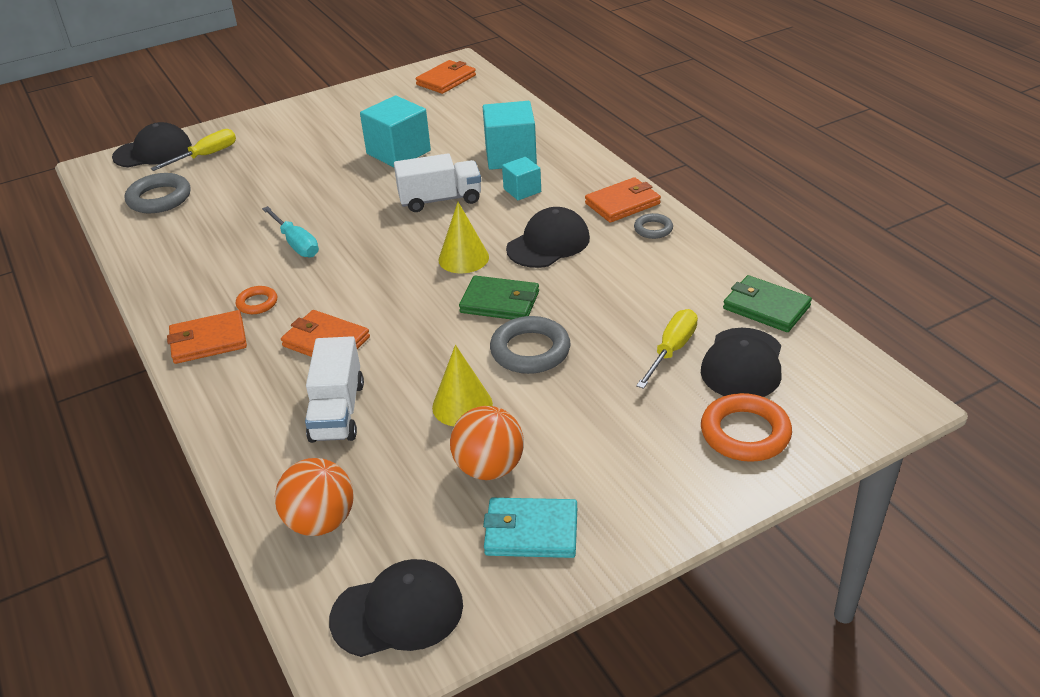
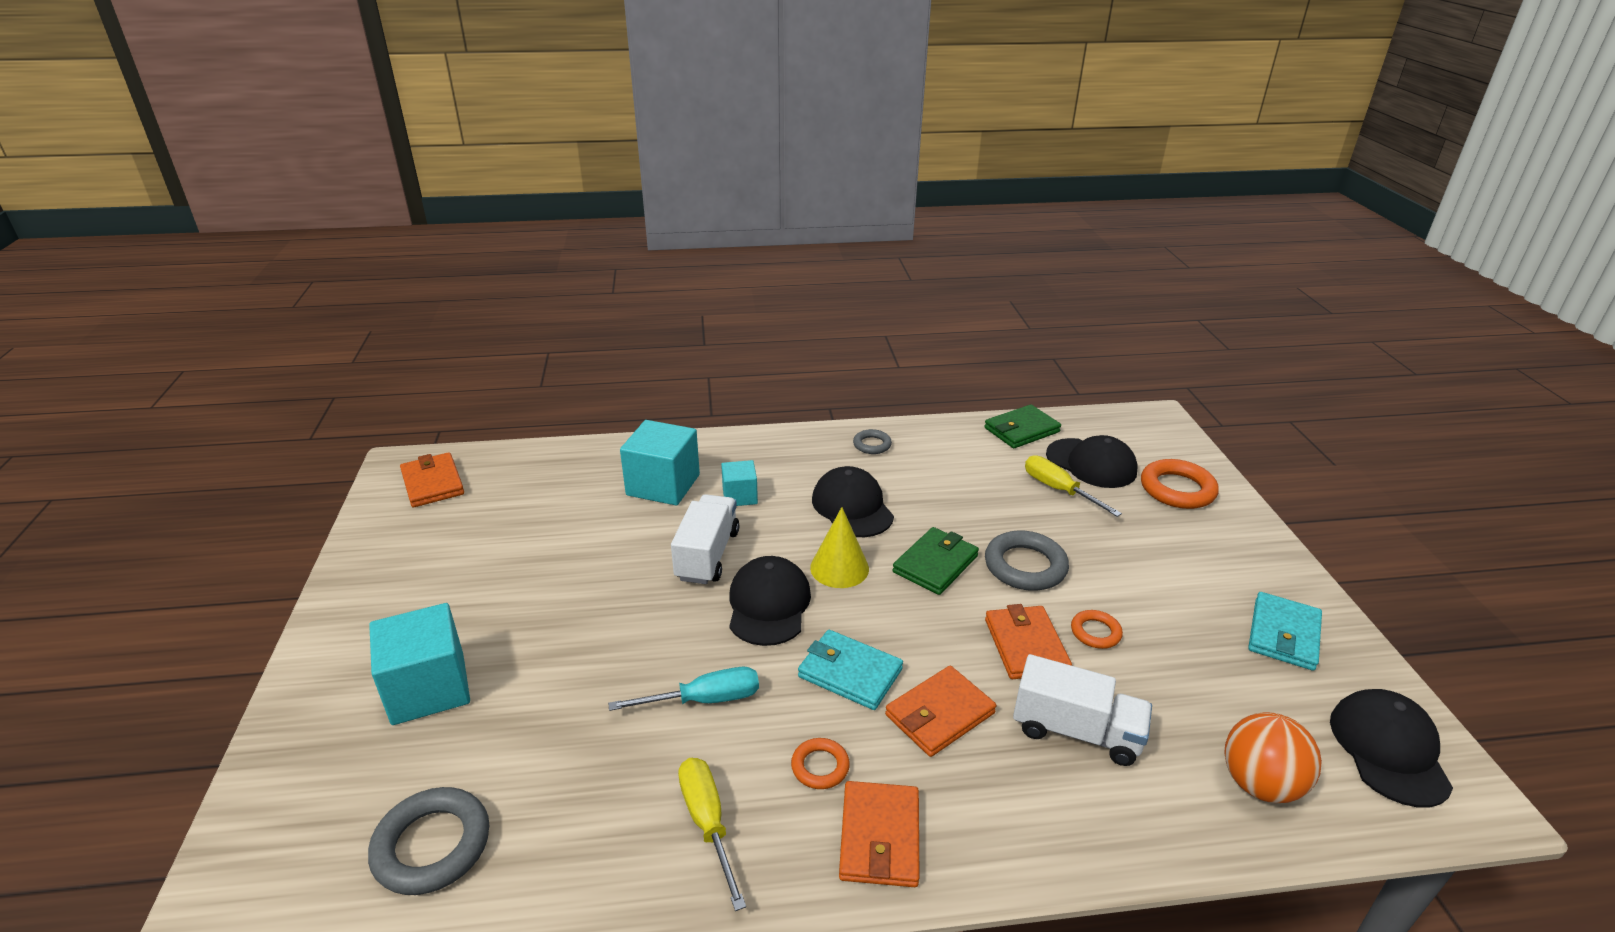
camera: 70 degrees left, 5 degrees down
(153, 152) = (255, 834): black cap -> black cap (768, 605)
(206, 156) = (355, 759): yellow screwdriver -> yellow screwdriver (708, 823)
(349, 293) = (850, 673): none -> turquoise wallet
(398, 152) = (566, 561): turquoise cube -> turquoise cube (428, 688)
(462, 405) = (1095, 632): yellow cone -> orange ring
(489, 468) = (1194, 638): orange ball -> none
(622, 203) = (816, 447): orange wallet -> orange wallet (1026, 645)

